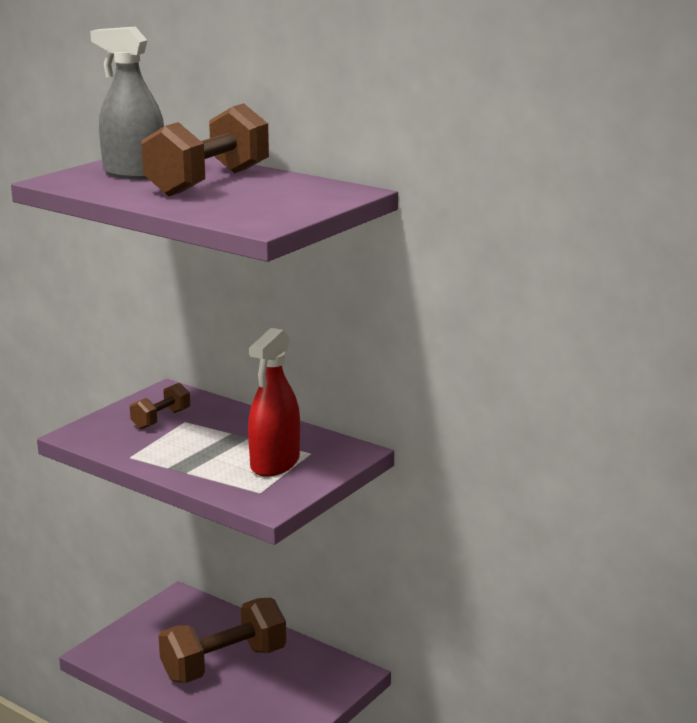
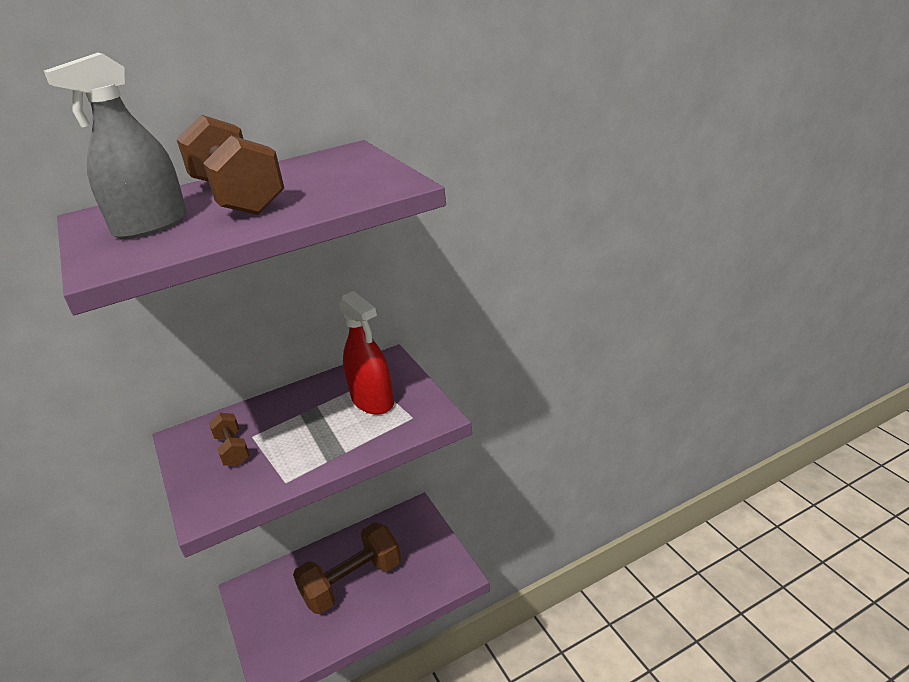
camera: 60 degrees left, 10 degrees up
(224, 664) = (352, 582): brown dumbbell -> brown dumbbell turned 60 degrees clockwise

